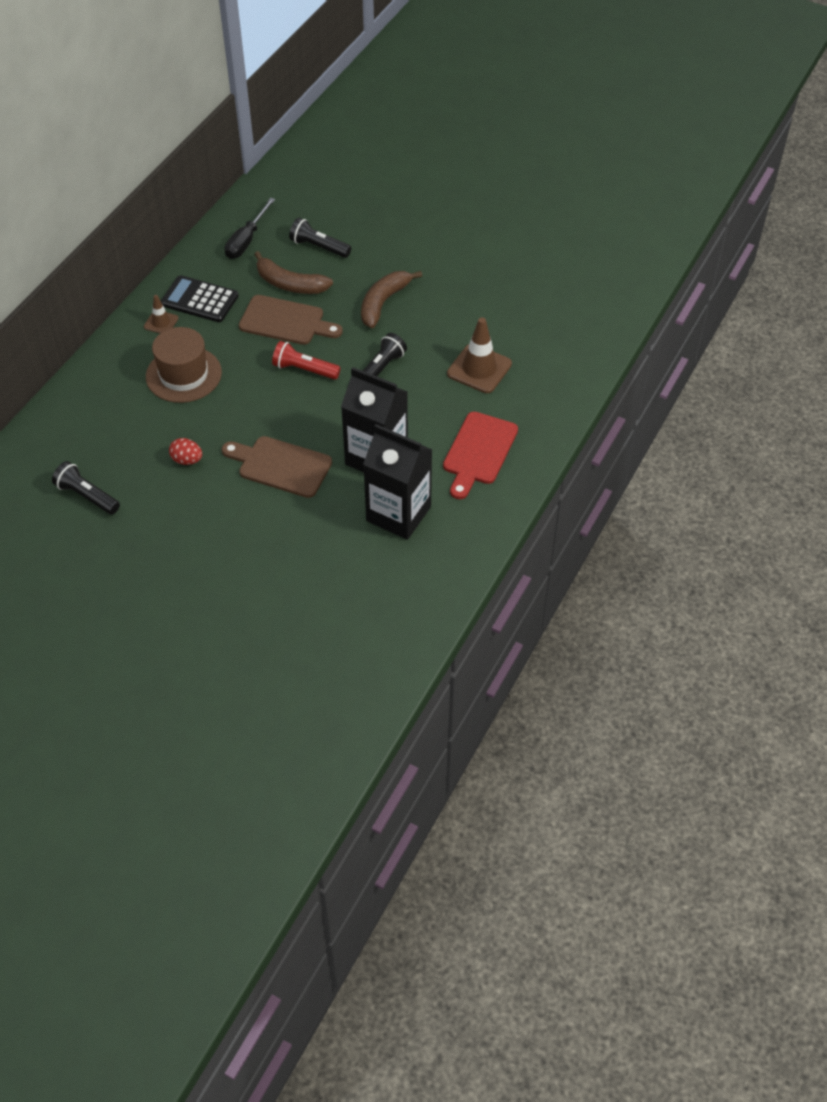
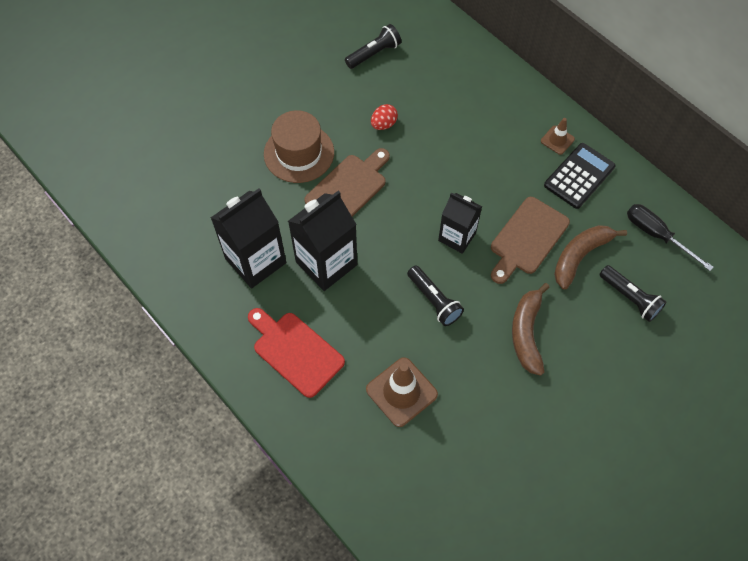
camera: 110 degrees right, 10 degrees up
(183, 374) = (484, 143): brown hat -> brown hat (299, 153)
(304, 370) = (457, 237): red flashlight -> black carton
(319, 247) = (630, 298): black flashlight -> black flashlight turned 90 degrees clockwise
(383, 303) = (527, 333): brown banana -> brown banana turned 135 degrees counterclockwise

